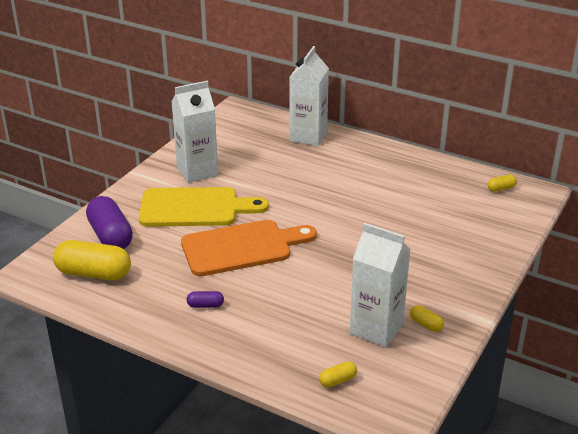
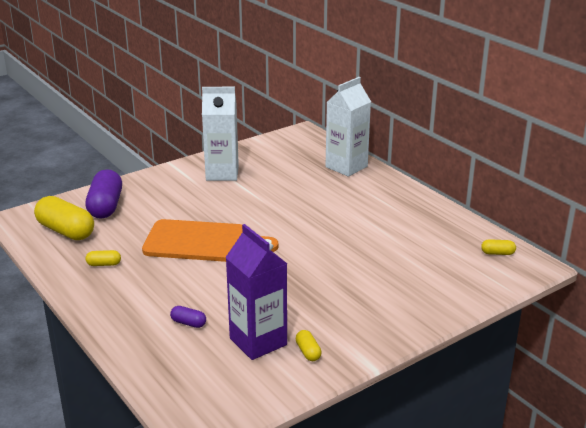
camera: 25 degrees right, 5 degrees down
(195, 208) = (193, 201): yellow cutting board -> none
(205, 305) = (129, 279): purple capsule -> purple capsule (188, 323)
(338, 380) = (182, 374): yellow capsule -> yellow capsule (104, 264)
(376, 328) = (258, 341): white carton -> purple carton

